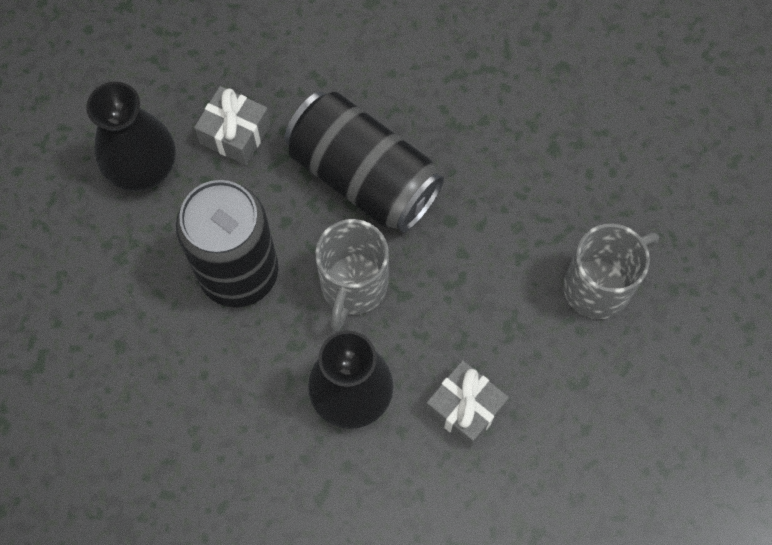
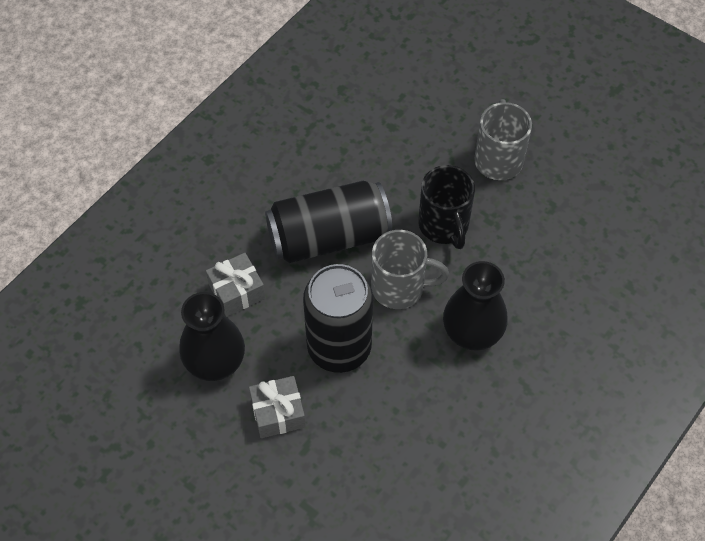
camera: 55 degrees left, 10 degrees down
(353, 286) = (399, 287): grey mug -> grey mug turned 45 degrees counterclockwise
(465, 283) = (444, 226): none -> black mug
(465, 408) = (525, 275): grey gift -> grey gift (278, 413)

